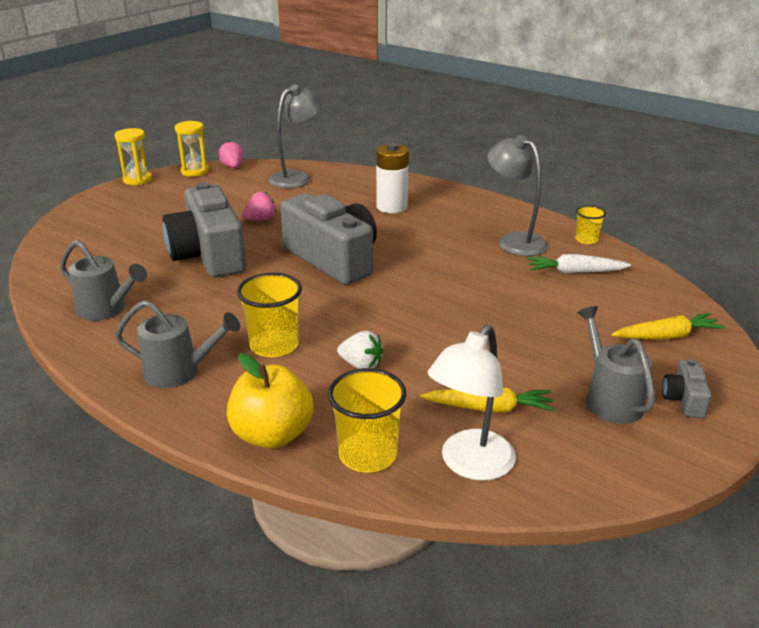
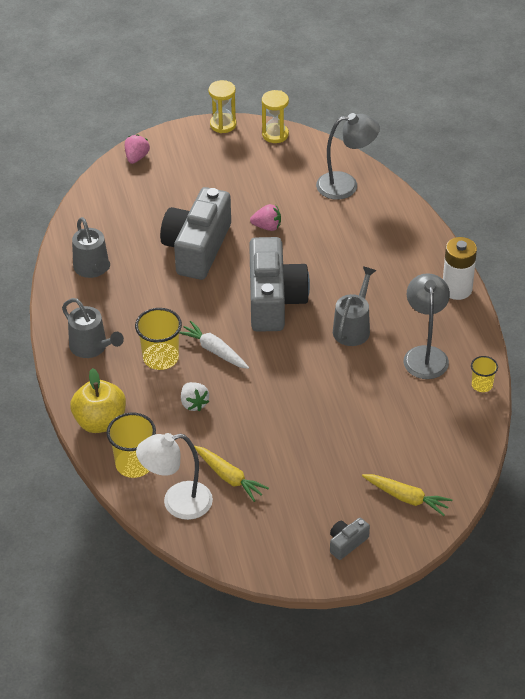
camera: 40 degrees right, 15 degrees up
(232, 167) = (310, 143): pink strawberry -> pink strawberry (136, 157)
(392, 207) = (379, 264): white battery -> white battery (457, 289)
(575, 272) = (426, 410): white carrot -> white carrot (214, 350)
(609, 399) = (304, 515): grey watering can -> grey watering can (353, 327)

